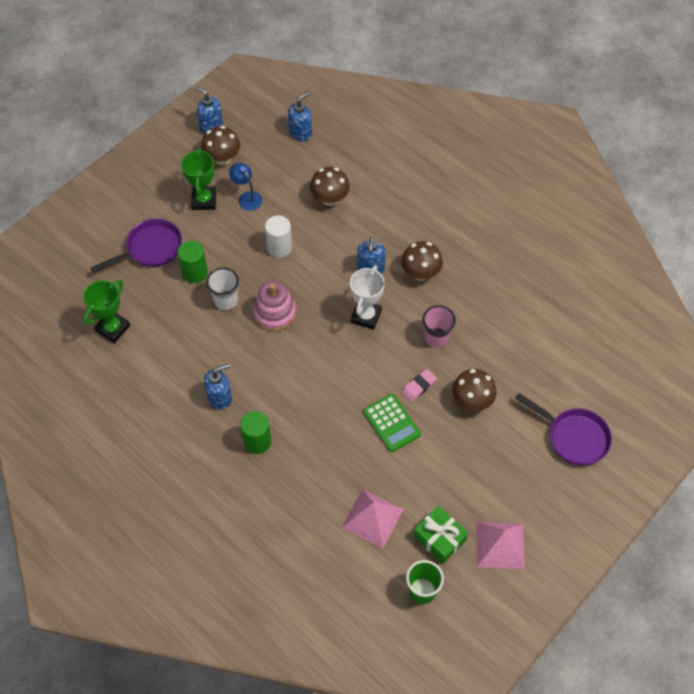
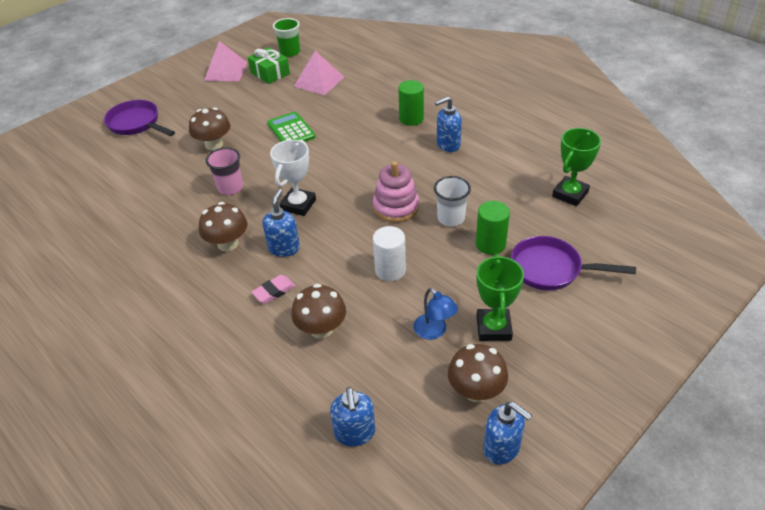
camera: 175 degrees left, 15 degrees down
(150, 249) = (551, 269): purple pan -> purple pan turned 45 degrees clockwise
(300, 133) = (355, 433): blue soap dispenser -> blue soap dispenser turned 60 degrees counterclockwise
(419, 386) = (259, 153): pink eraser -> pink eraser (274, 291)

